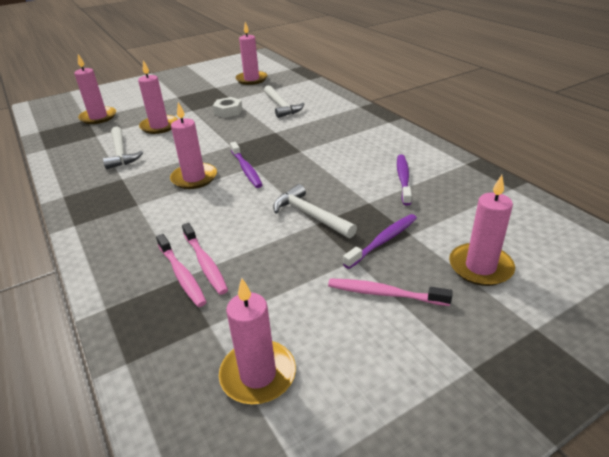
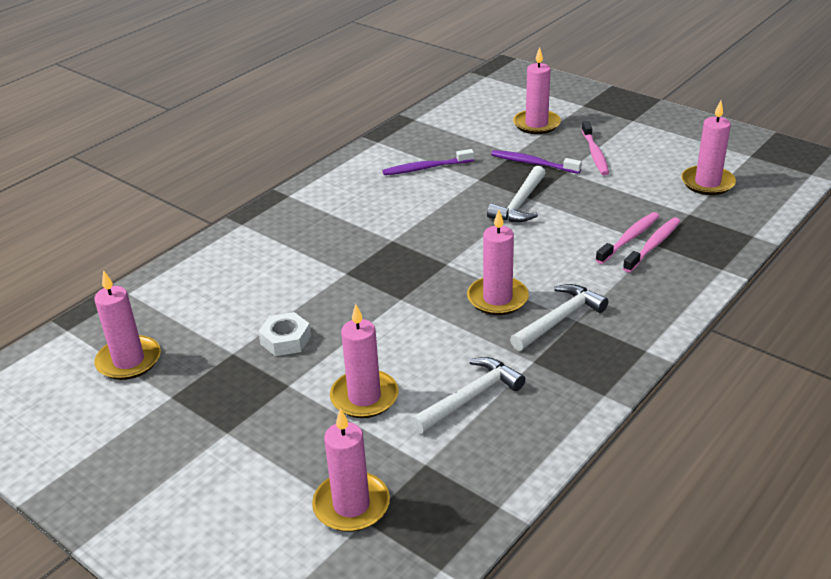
camera: 110 degrees left, 0 degrees up
(246, 169) = (456, 266): purple toothbrush -> none
(281, 106) = (254, 291): white hammer -> white hammer (559, 319)

